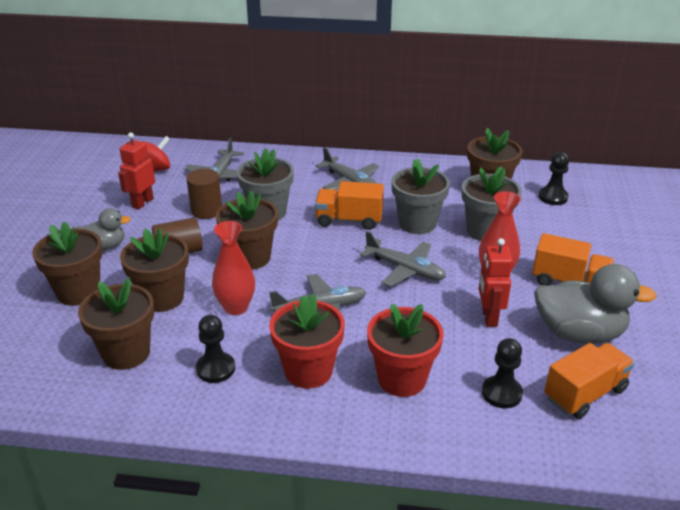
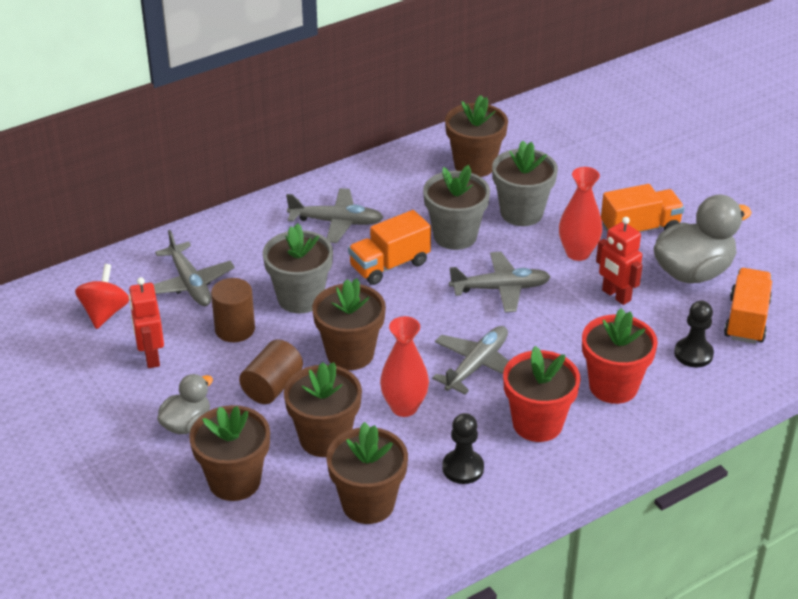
camera: 40 degrees left, 5 degrees up
(553, 197) = (538, 146): black pawn -> none

